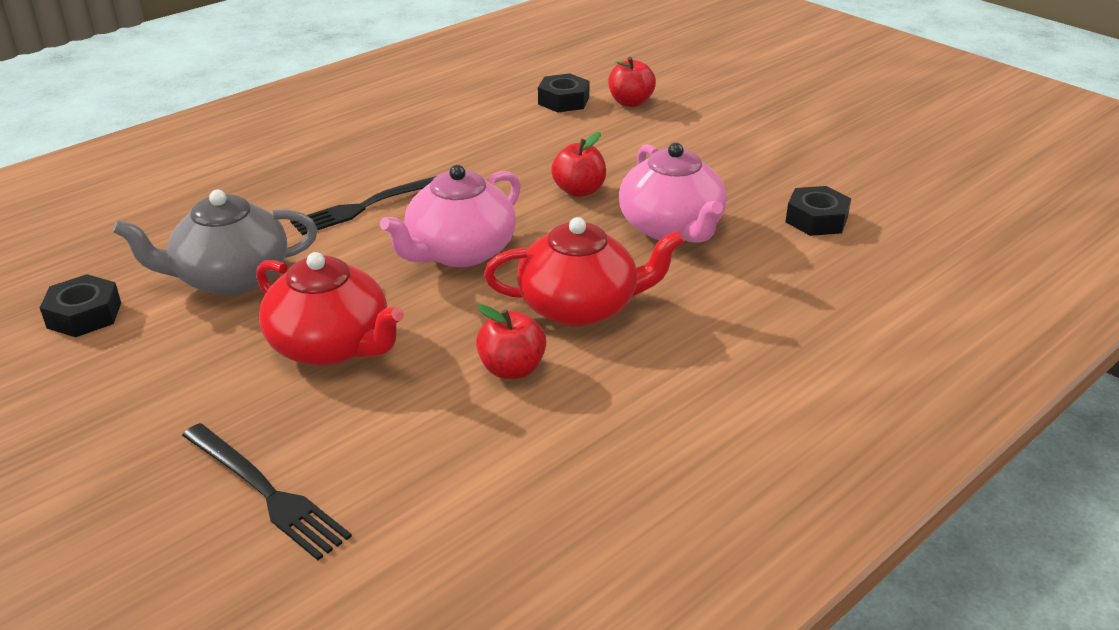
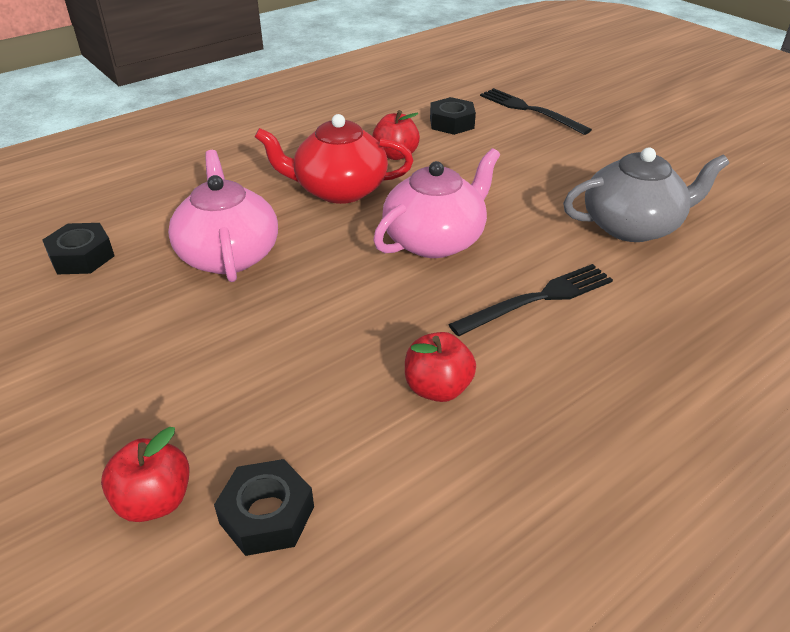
camera: 175 degrees left, 5 degrees up
(84, 315) = (728, 202): black nut -> black nut (451, 123)
(331, 346) = (523, 173): red teapot -> none
(579, 191) = (303, 307): red apple -> red apple (437, 388)

